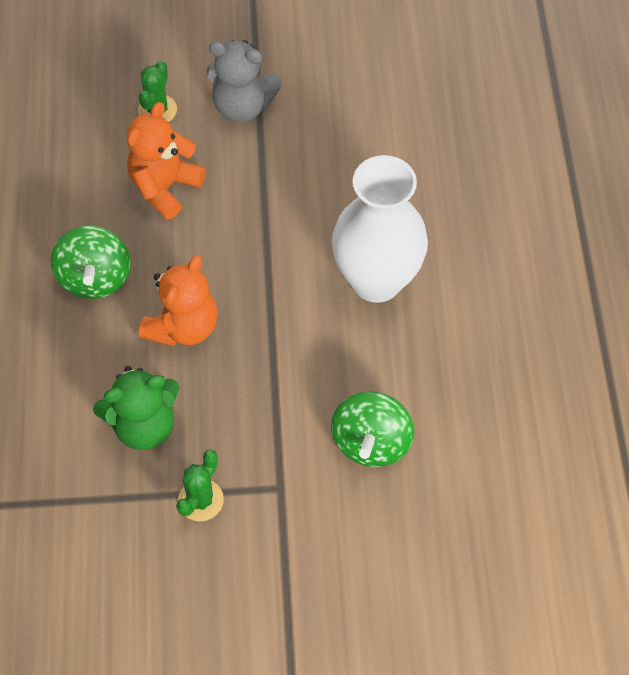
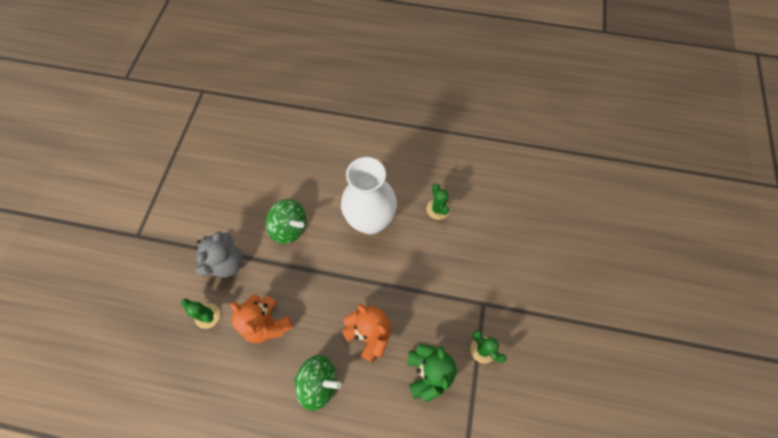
camera: 75 degrees left, 5 degrees up
(371, 442) = (466, 249): green spinning top -> green spinning top (289, 228)
(435, 380) = (437, 209): none -> green cactus

